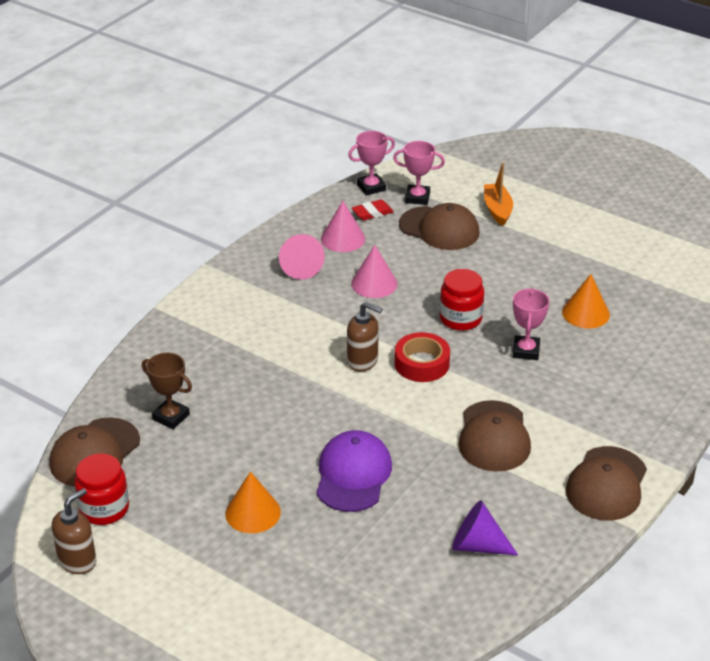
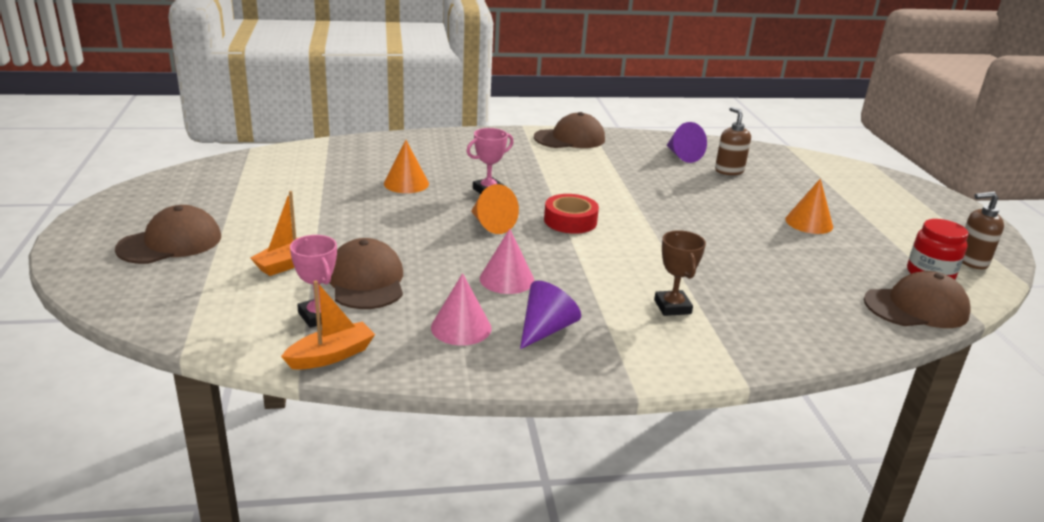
camera: 135 degrees left, 10 degrees down
(171, 417) = (821, 294): brown trophy -> brown trophy (672, 307)
(300, 267) = (546, 329): pink cone -> purple cone
(353, 475) = (713, 205): purple cap -> none
(363, 361) = (610, 243): brown soap dispenser -> brown soap dispenser (729, 171)
(371, 187) = (331, 355): pink trophy -> orange boat
(372, 213) = (387, 331): red eraser -> none
(460, 319) = (491, 225): red jar -> orange cone
(494, 437) = (593, 176): brown cap -> brown cap (170, 242)

